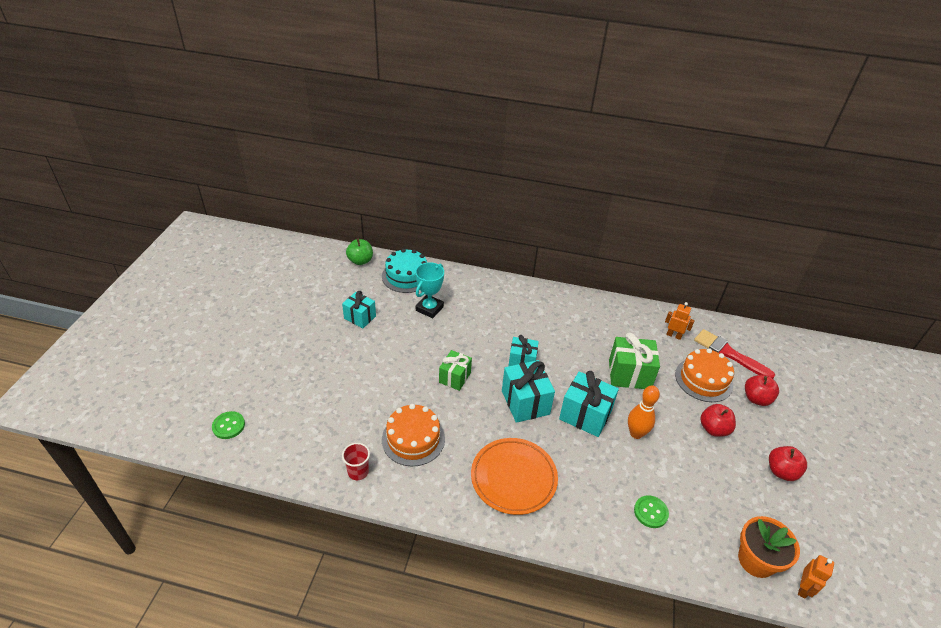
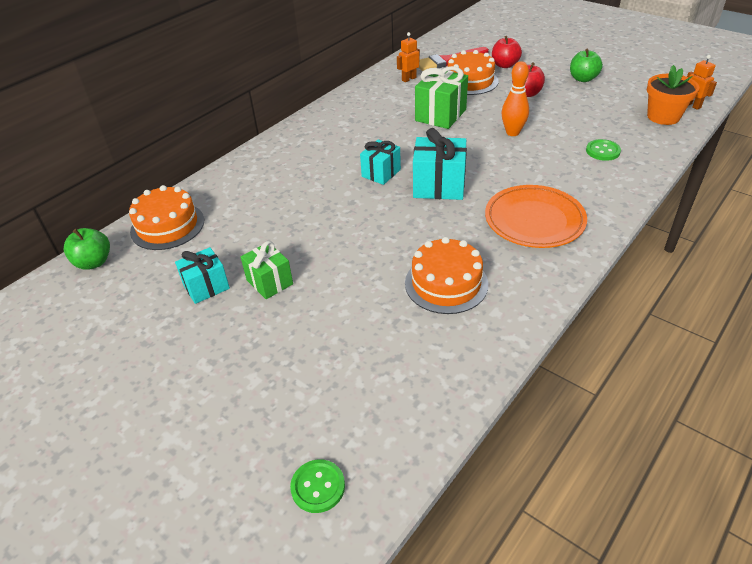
camera: 60 degrees left, 0 degrees up
(358, 472) = (474, 345): red cup -> none
(406, 276) = (167, 226): turquoise cake -> orange cake
(429, 308) = (244, 220): turquoise trophy -> none
(454, 377) = (372, 227): green gift -> green gift (269, 282)
(585, 415) = (476, 154): turquoise gift -> none
(781, 471) = (583, 79): red apple -> green apple

